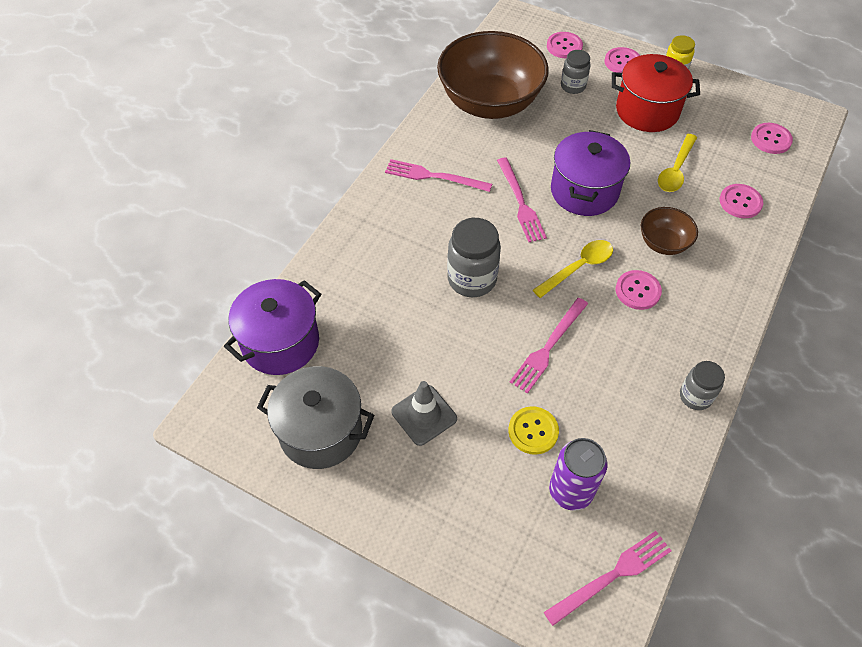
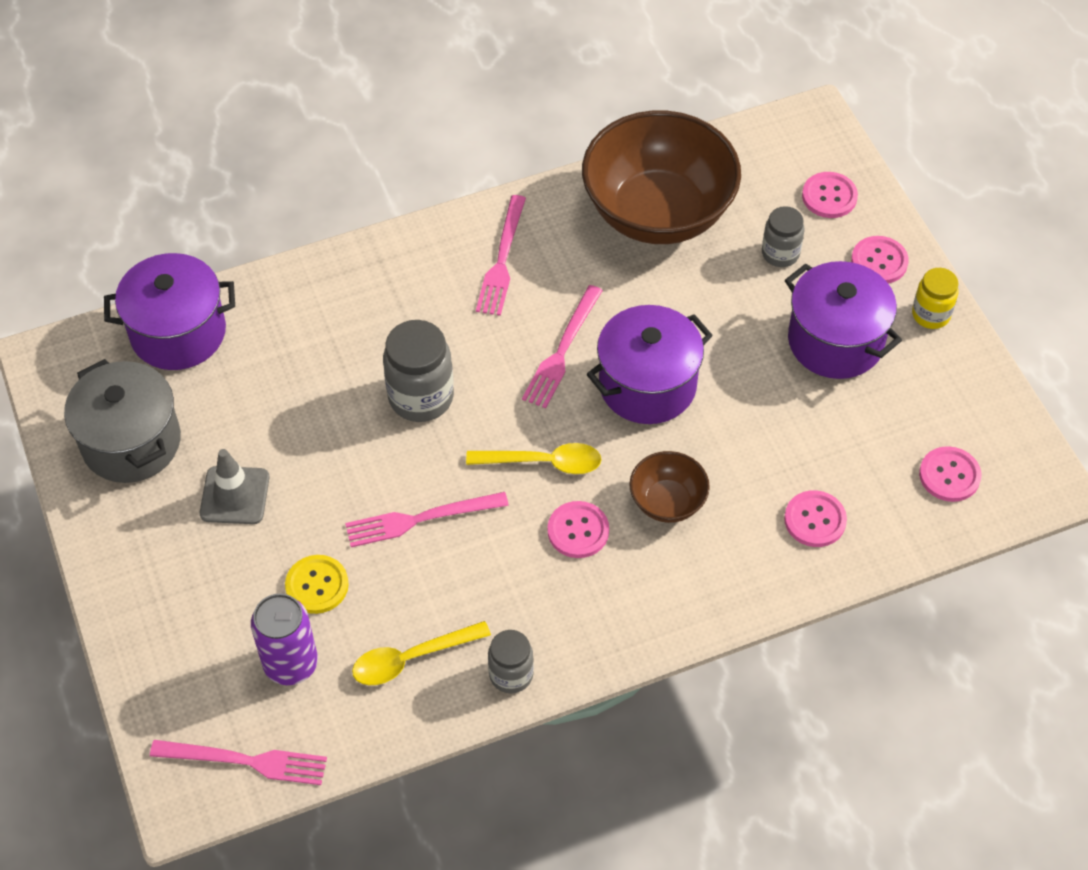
camera: 40 degrees right, 0 degrees up
(434, 176) = (502, 260): pink fork -> pink fork turned 135 degrees counterclockwise
(647, 111) = (835, 341): red pot -> purple pot
(675, 170) = (782, 432): yellow spoon -> yellow spoon (411, 659)

